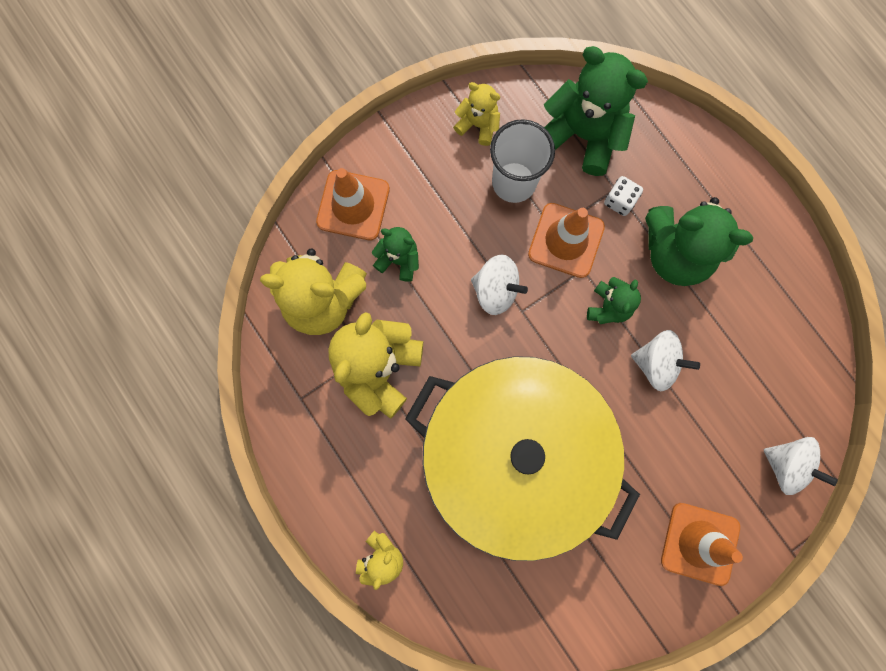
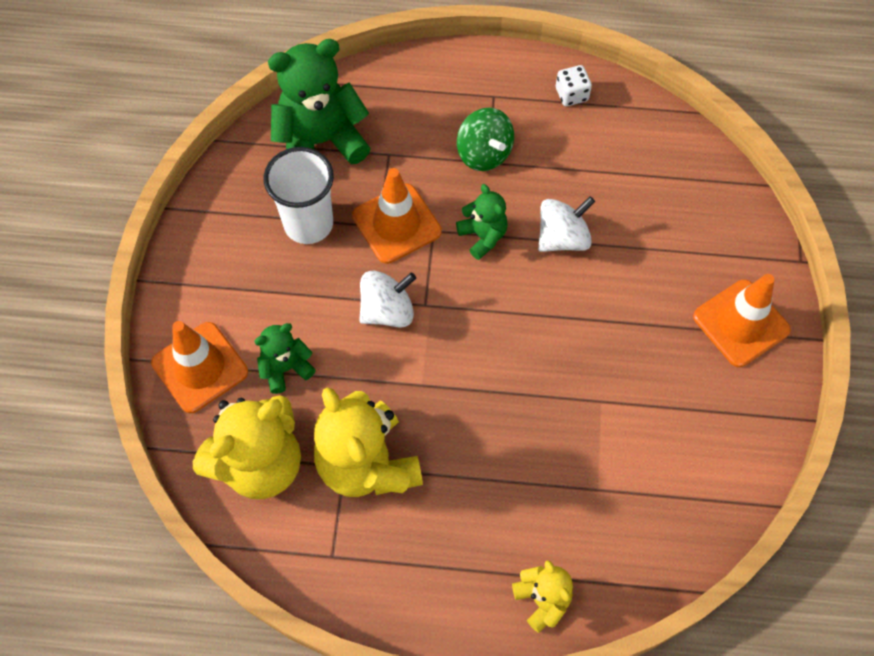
camera: 50 degrees left, 15 degrees down
(478, 125) = (231, 211): yellow teddy bear -> none
(513, 455) = (544, 411): yellow pot -> none
(620, 201) = (402, 159): white dice -> white dice (571, 94)
(675, 253) = (484, 153): green teddy bear -> green spinning top
(786, 465) = (727, 210): white spinning top -> none

